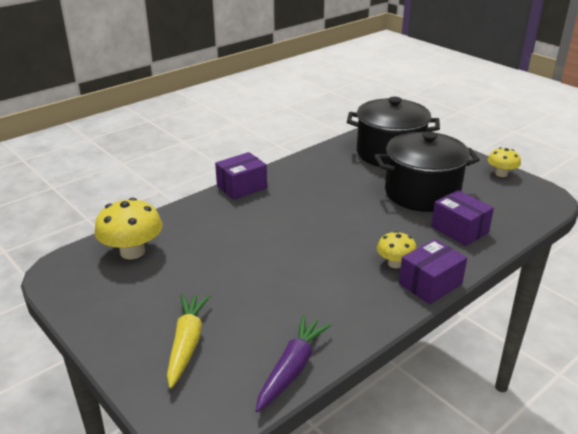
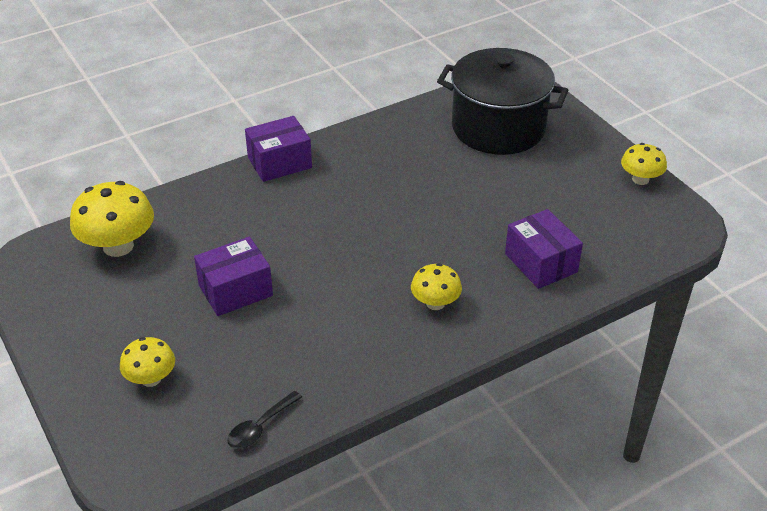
camera: 10 degrees right, 10 degrees up
(187, 343) = (151, 379): yellow carrot -> yellow mushroom
(292, 368) = (260, 427): purple carrot -> black spoon
(422, 193) = (515, 199): black pot -> none
(430, 284) = (468, 338): purple box -> purple box (235, 290)

